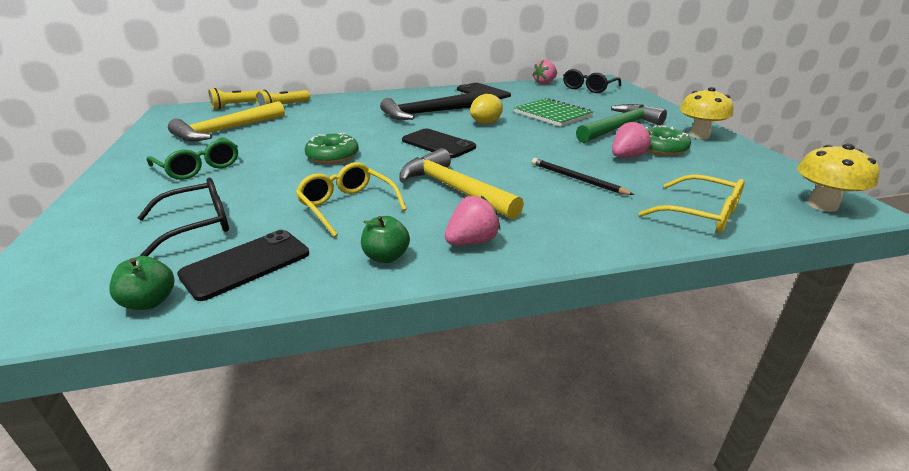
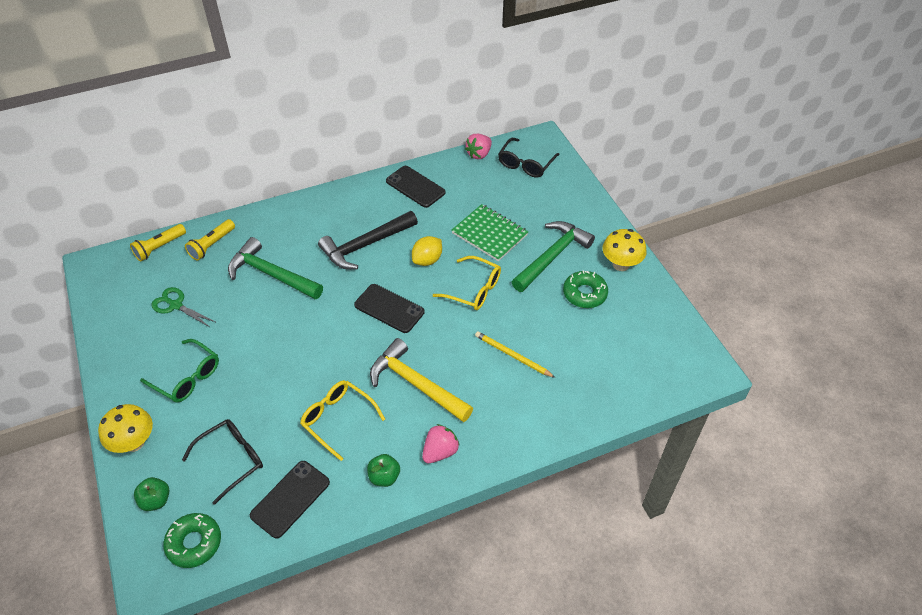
camera: 10 degrees left, 20 degrees up
(150, 302) = (245, 544): green apple -> green apple (156, 500)
(226, 130) = (176, 305): yellow hammer -> green scissors
(328, 121) = (271, 274): none -> green hammer
(333, 156) = (299, 342): green donut -> green donut (194, 543)
(576, 179) = (512, 355): black pencil -> yellow pencil
(626, 157) = (554, 313): pink strawberry -> none
(699, 214) = (600, 395): yellow glasses -> yellow glasses (473, 289)
(822, 205) = (689, 371): yellow mushroom -> yellow mushroom (134, 442)

